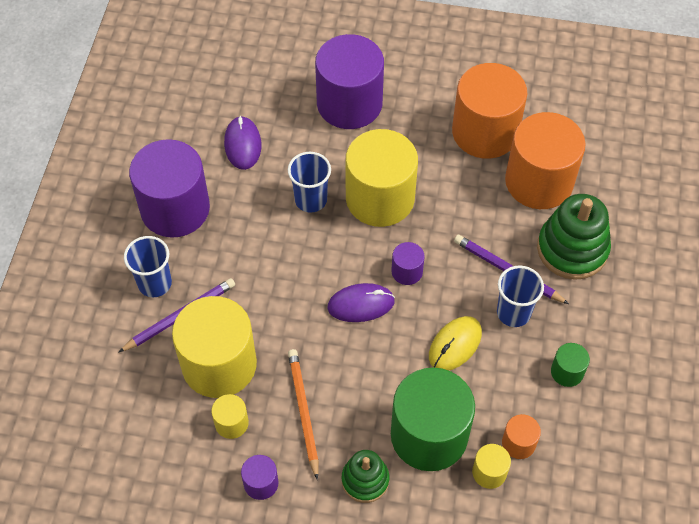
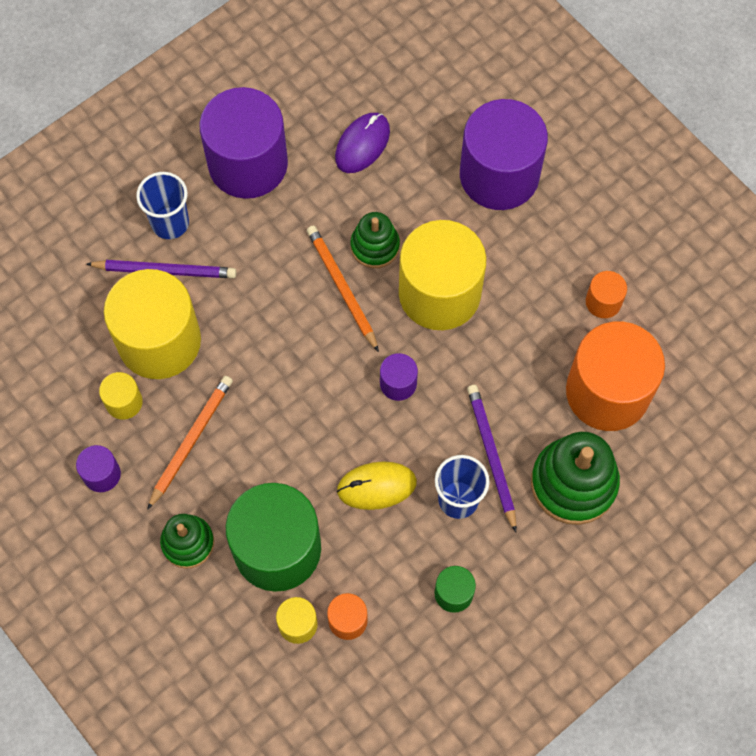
camera: 40 degrees right, 10 degrees up
(311, 200) = (375, 246): blue cup -> green stacking toy
(313, 240) = (342, 288): none -> orange pencil
(361, 304) = (328, 382): purple mouse -> none
(485, 132) = (603, 302): orange cylinder -> orange cylinder, size x0.44

